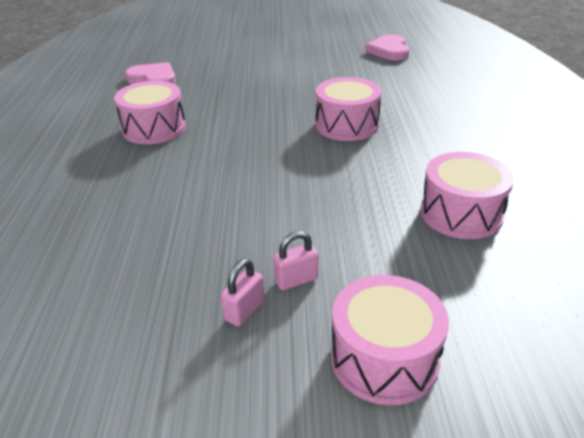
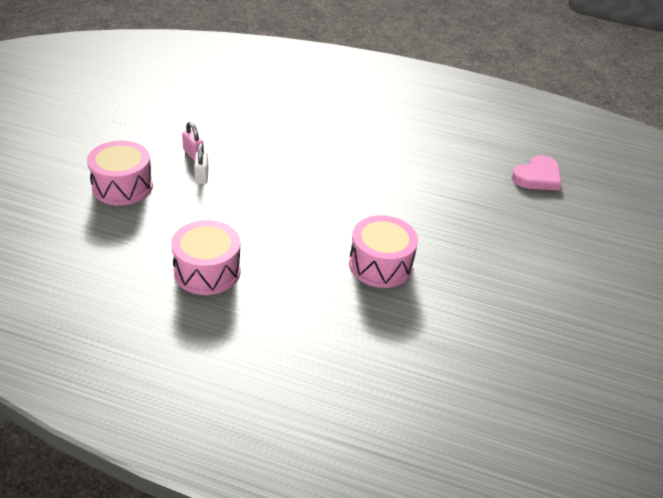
camera: 105 degrees right, 5 degrees up
(154, 128) = (429, 161): pink drum -> none
(296, 280) = (202, 177): pink padlock -> white padlock
(389, 51) = (574, 381): pink heart -> none

